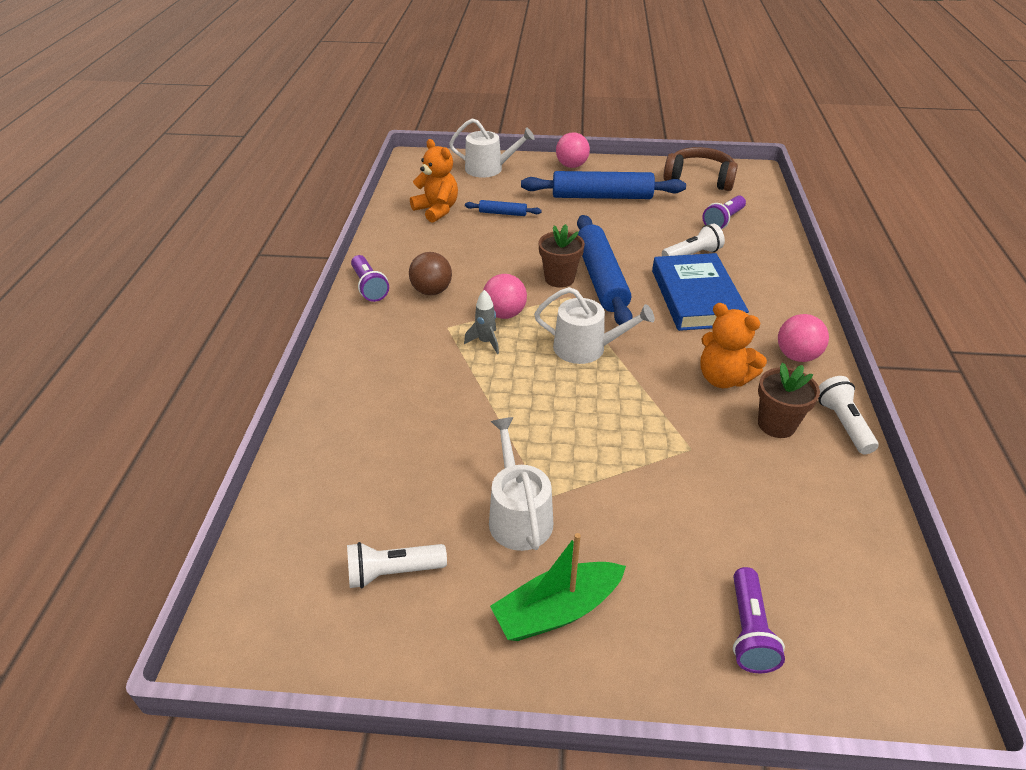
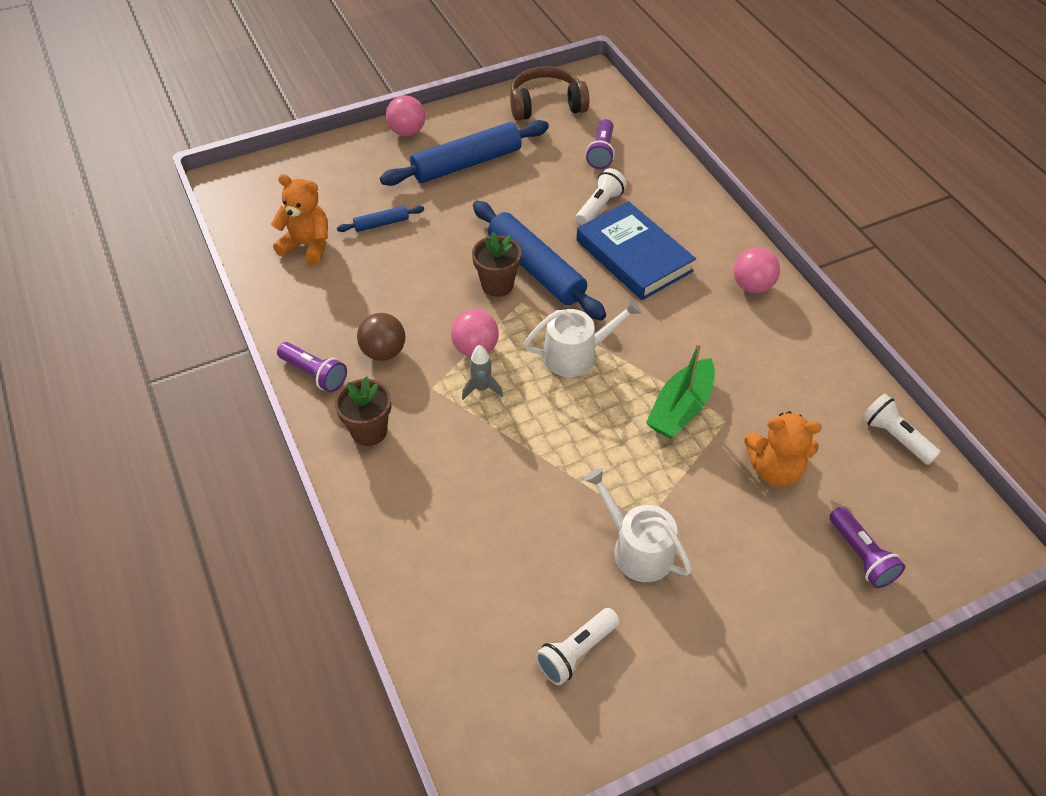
camera: 30 degrees left, 10 degrees up
(489, 169) = (321, 167): white watering can -> none
(557, 610) = (723, 613): green boat -> green boat (681, 408)
(723, 378) = (709, 336): orange teddy bear -> orange teddy bear (774, 470)
(776, 424) = (776, 363): brown flower pot -> brown flower pot (369, 431)
(843, 424) = (823, 340): white flashlight -> white flashlight (895, 437)

